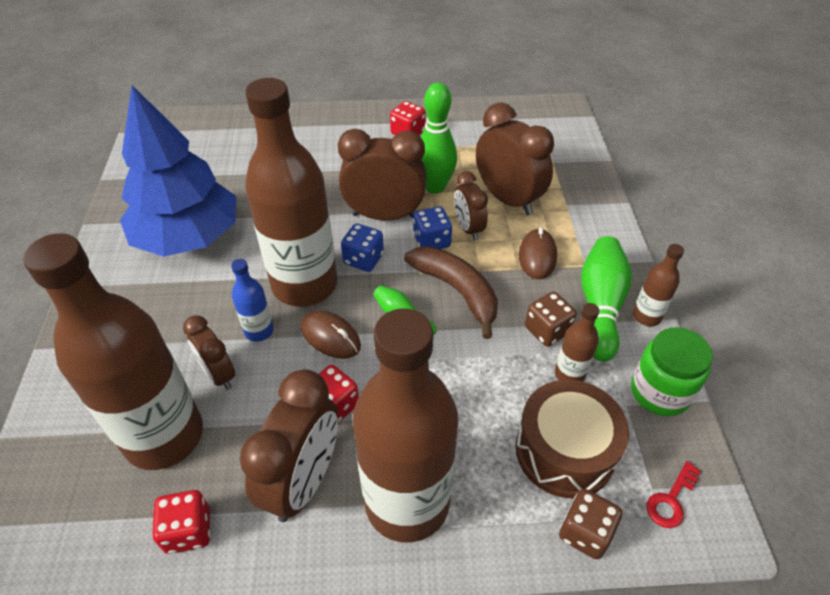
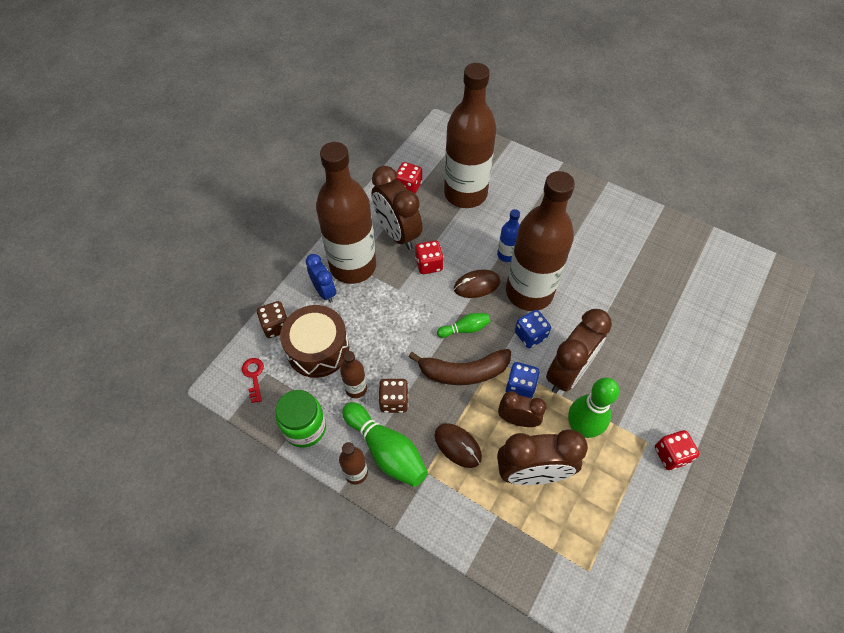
camera: 125 degrees right, 10 degrees up
(188, 237) = (616, 251): blue tree -> none
(218, 374) = (488, 226): brown clock -> none
(479, 509) = (324, 291): none -> blue clock

